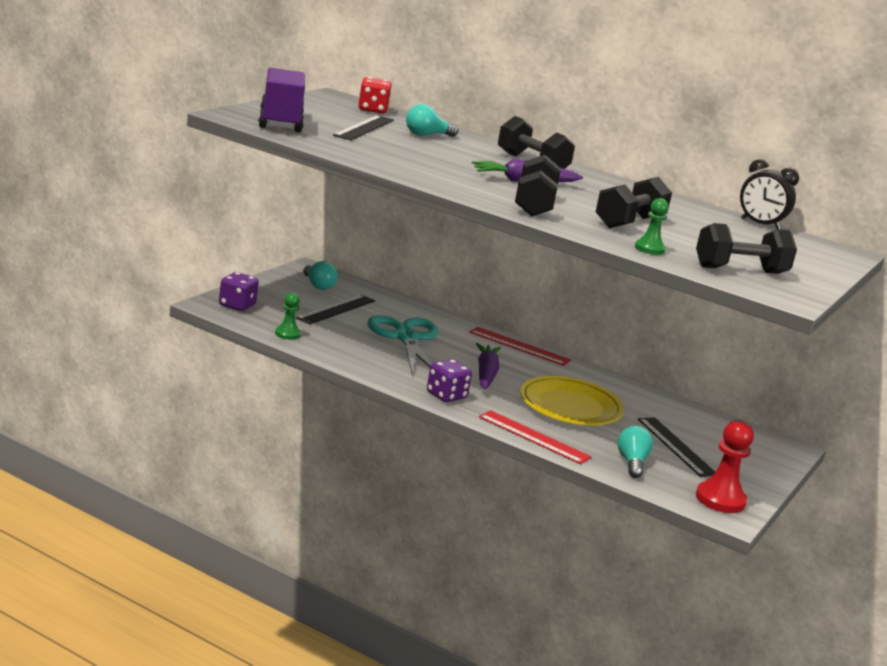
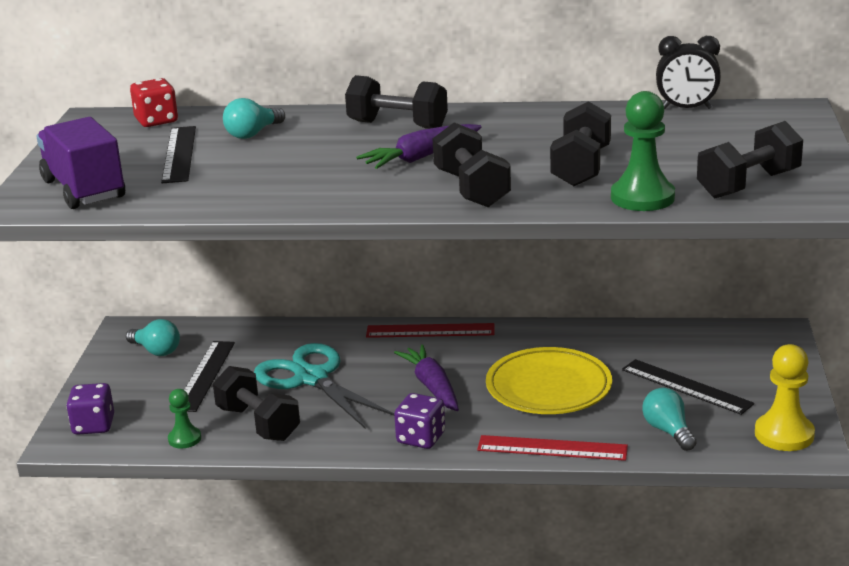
camera: 20 degrees left, 5 degrees up
(344, 345) = (258, 423): none -> black dumbbell
(649, 249) = (642, 197): green pawn -> green pawn, size x1.71
(720, 500) = (784, 434): red pawn -> yellow pawn

